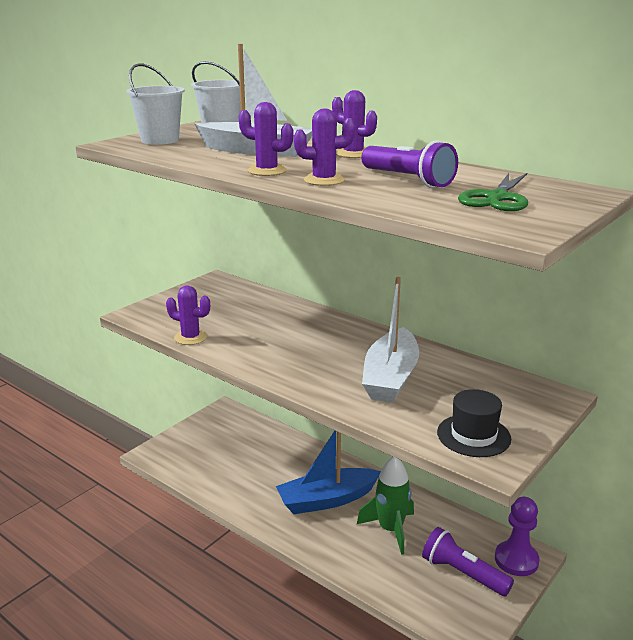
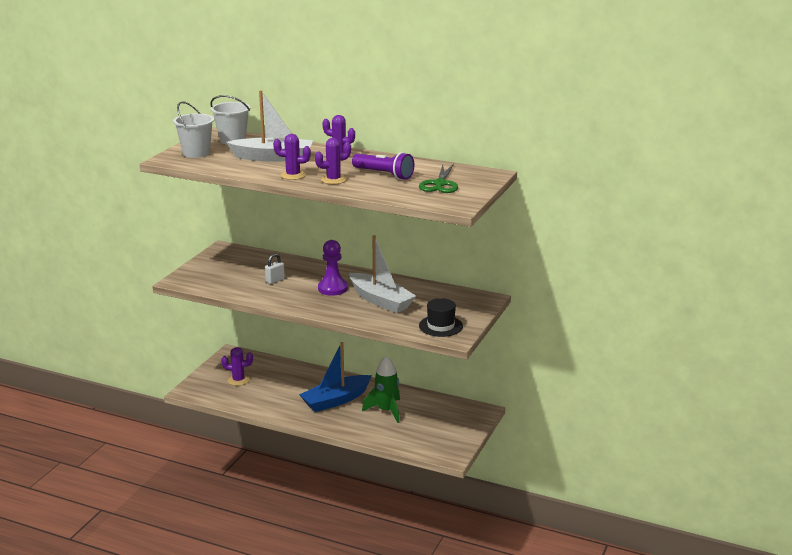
camera: 15 degrees left, 0 degrees up
(190, 337) = (231, 292): purple cactus -> purple cactus (238, 380)
(256, 328) = (275, 280): none -> white padlock
(390, 377) = (380, 300): white boat -> white boat turned 45 degrees counterclockwise
(462, 573) = (440, 427): purple flashlight -> none
(516, 560) = (473, 415): purple pawn -> purple pawn (332, 288)

